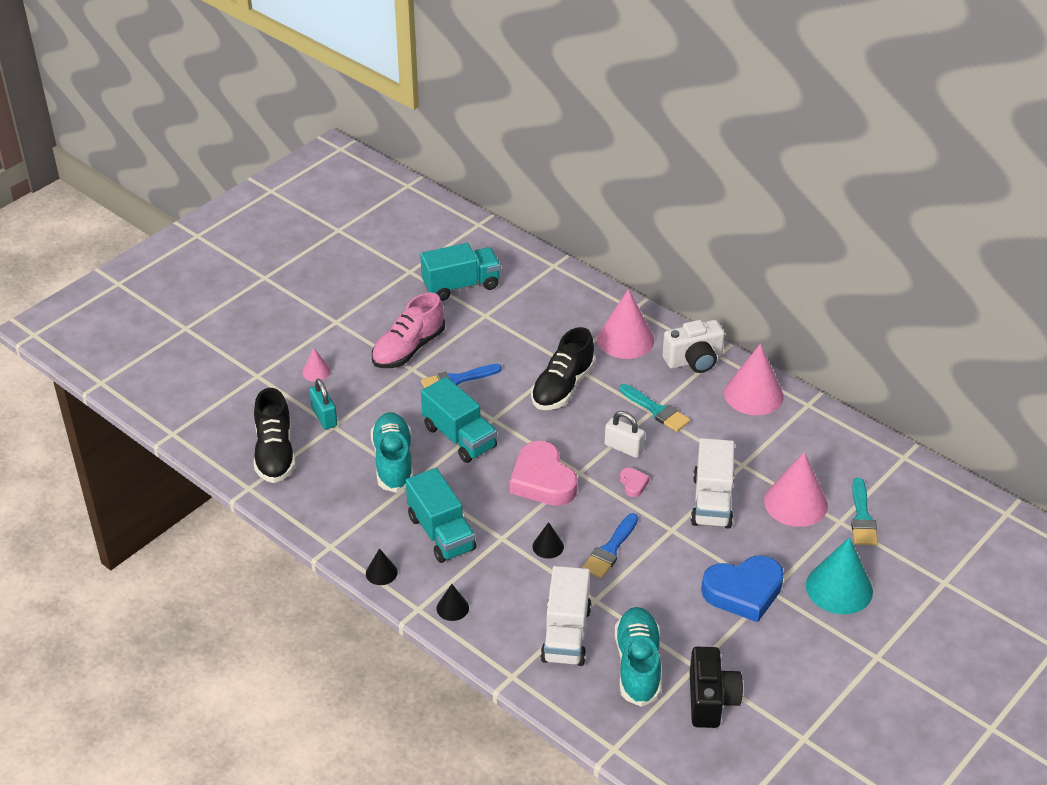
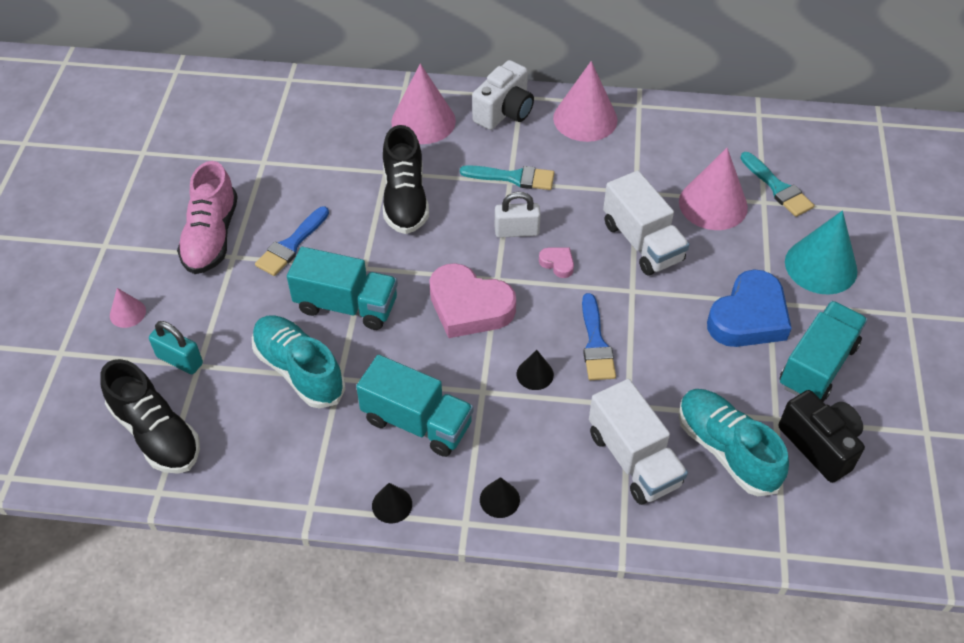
camera: 35 degrees left, 10 degrees up
(461, 285) = (211, 142): turquoise truck -> turquoise truck (817, 366)

